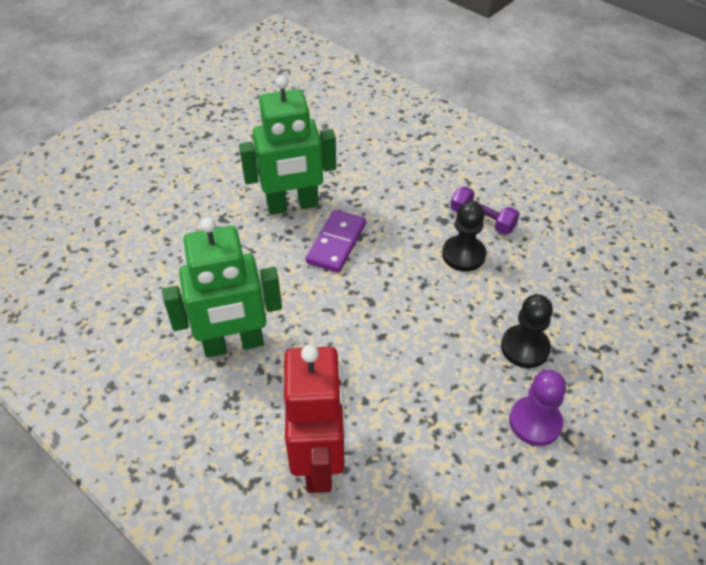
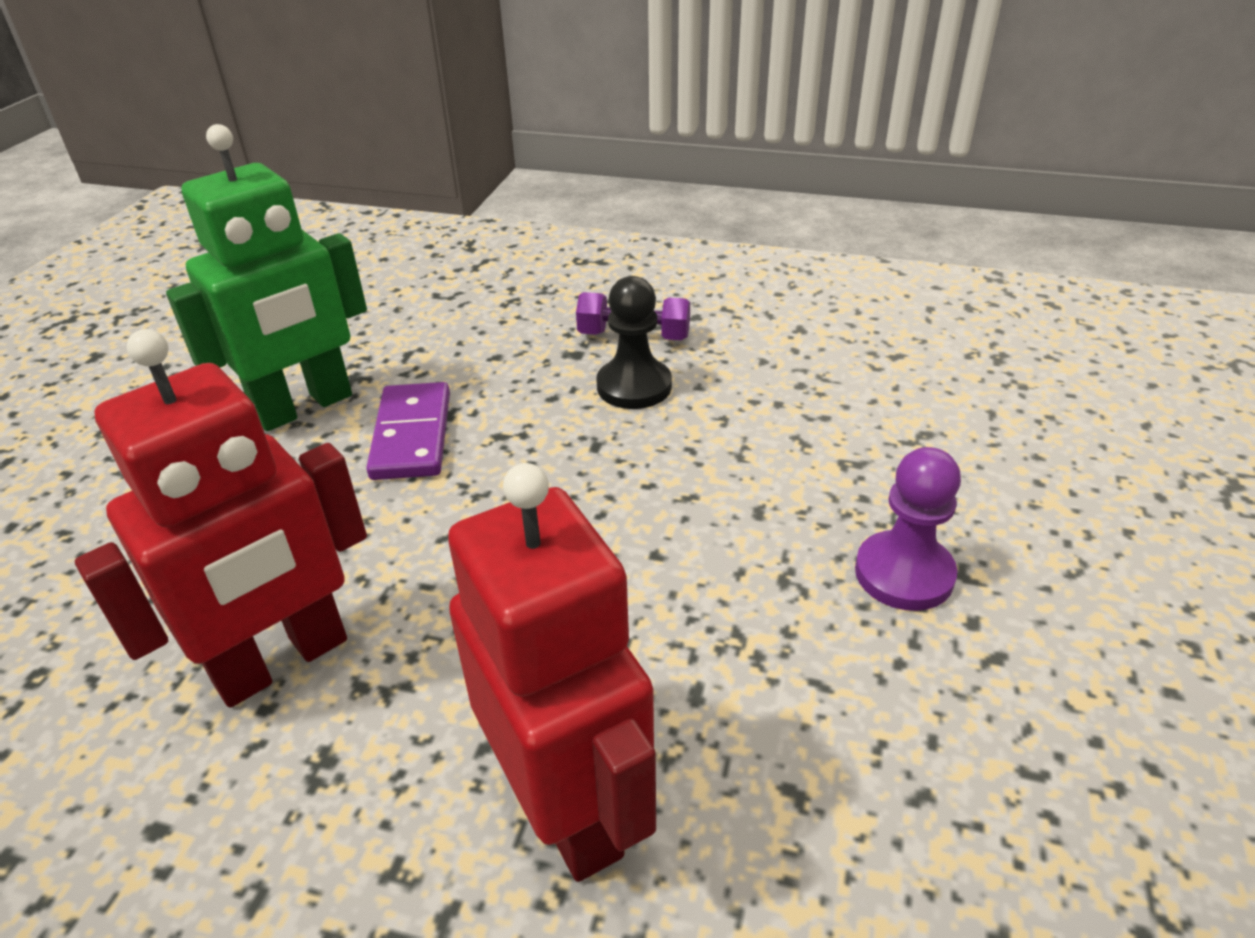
camera: 25 degrees left, 10 degrees down
(233, 344) = (282, 662): green robot -> red robot
(525, 348) = (811, 475): black pawn -> none

